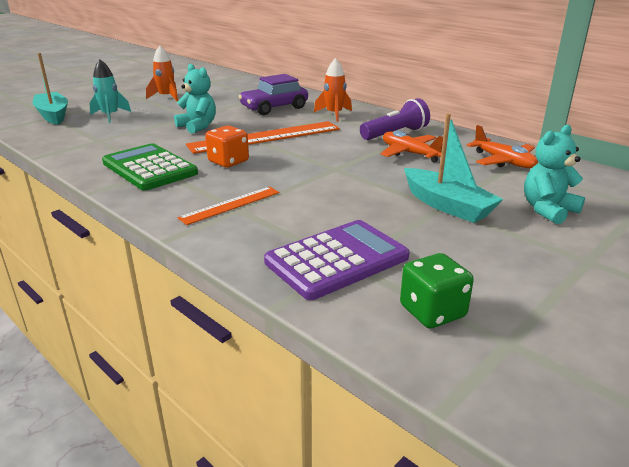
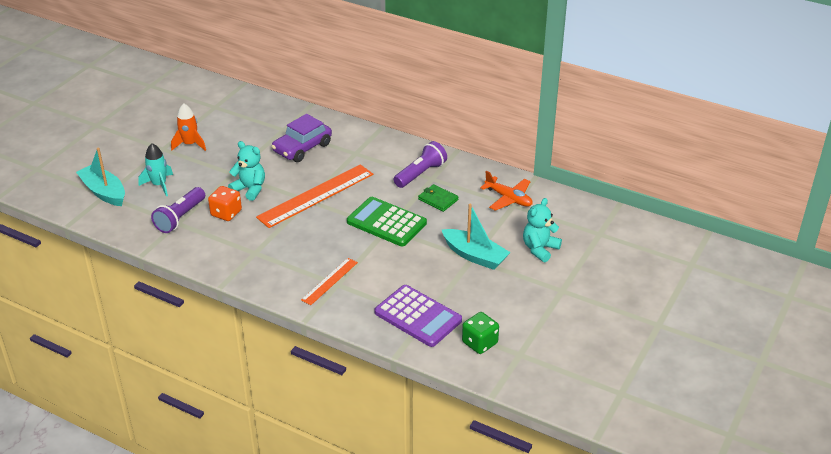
camera: 15 degrees left, 10 degrees up
(105, 137) = (180, 218): none -> purple flashlight
(149, 168) = (246, 252): green calculator -> green calculator (386, 222)
(228, 161) = (302, 233): orange dice -> orange dice (226, 213)
(334, 114) = (360, 151): orange rocket -> none
(337, 260) = (418, 316): purple calculator -> purple calculator turned 90 degrees clockwise
(409, 153) = (438, 199): orange plane -> green wallet

